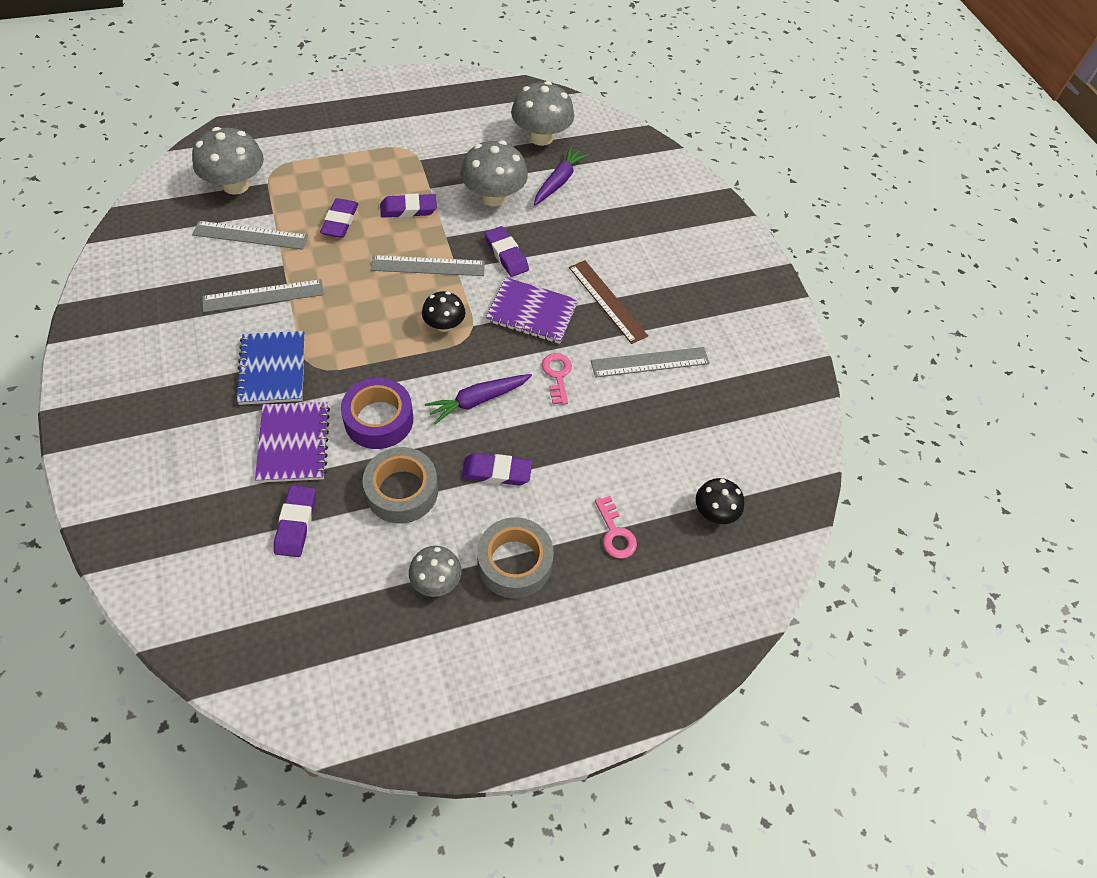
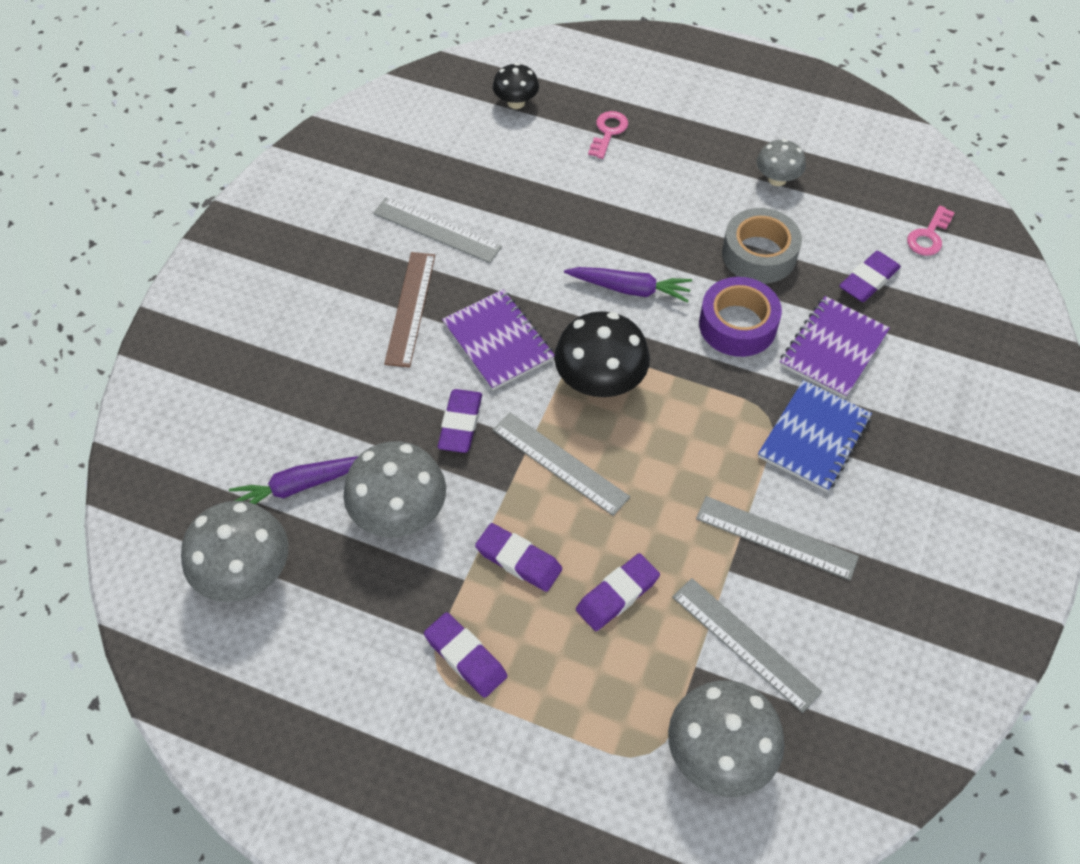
camera: 135 degrees left, 0 degrees up
(444, 325) = (600, 382): black mushroom -> black mushroom, size x1.71
(496, 472) = (664, 223): purple eraser -> purple eraser (465, 657)
(514, 563) = (705, 157): grey tape -> none
(557, 375) = (534, 268): pink key -> pink key (929, 236)

